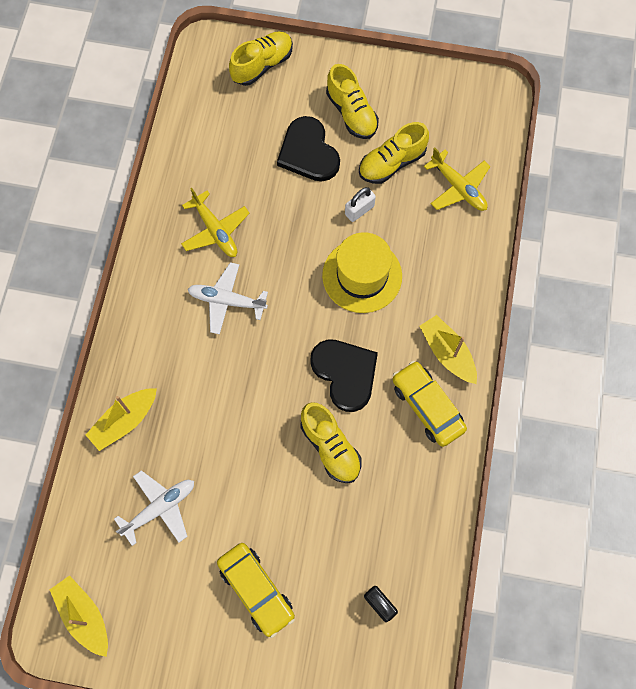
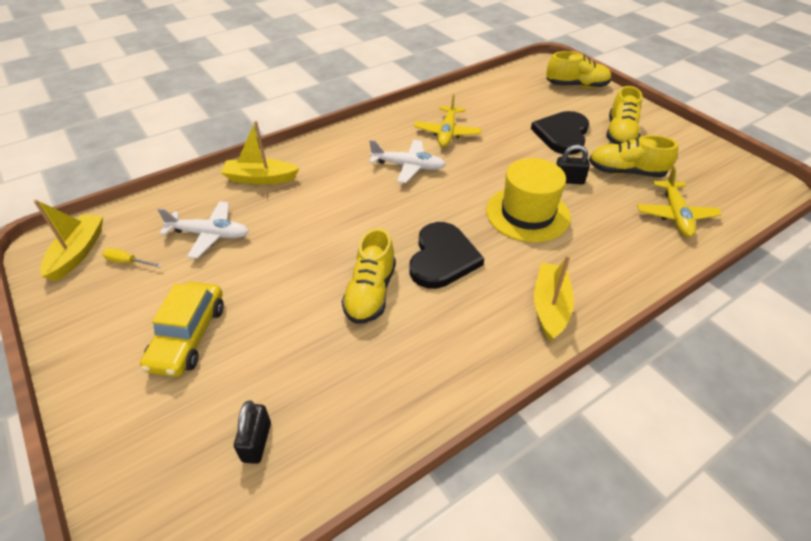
camera: 45 degrees right, 25 degrees down
(133, 586) = (127, 262): none -> yellow screwdriver
(227, 301) = (408, 166): white plane -> white plane turned 135 degrees clockwise
(359, 210) = (568, 180): white padlock -> black padlock
(427, 406) = (487, 329): yellow car -> none

